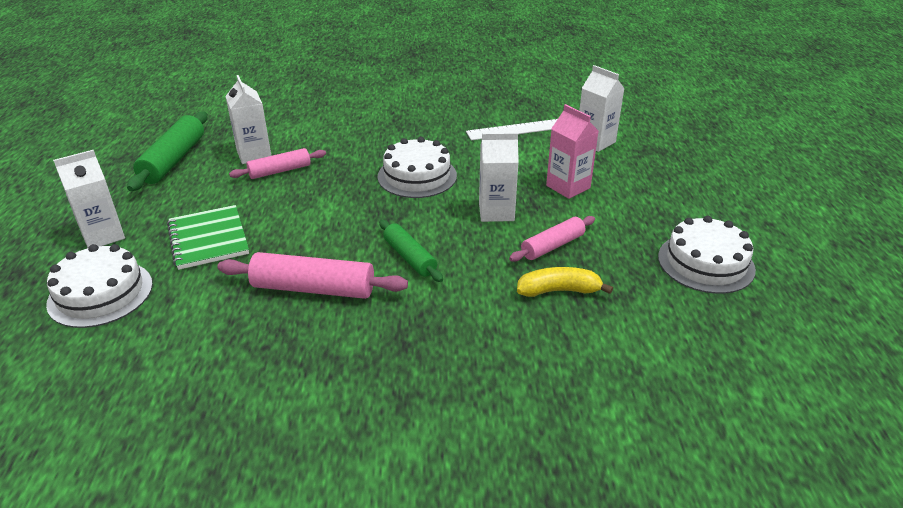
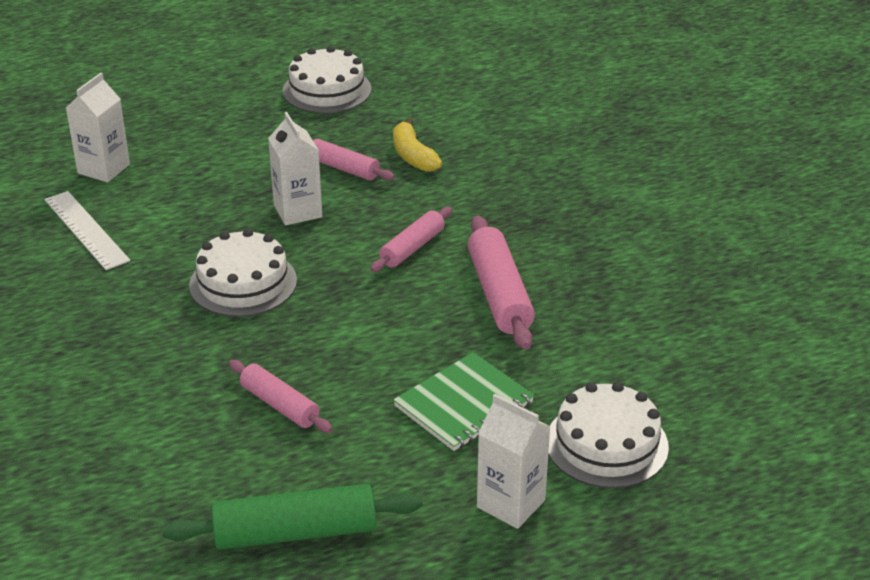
camera: 110 degrees left, 0 degrees up
(254, 154) = (243, 450): white carton -> none
(409, 257) = (412, 248): green rolling pin -> pink rolling pin
(568, 187) = (222, 174): pink carton -> none

